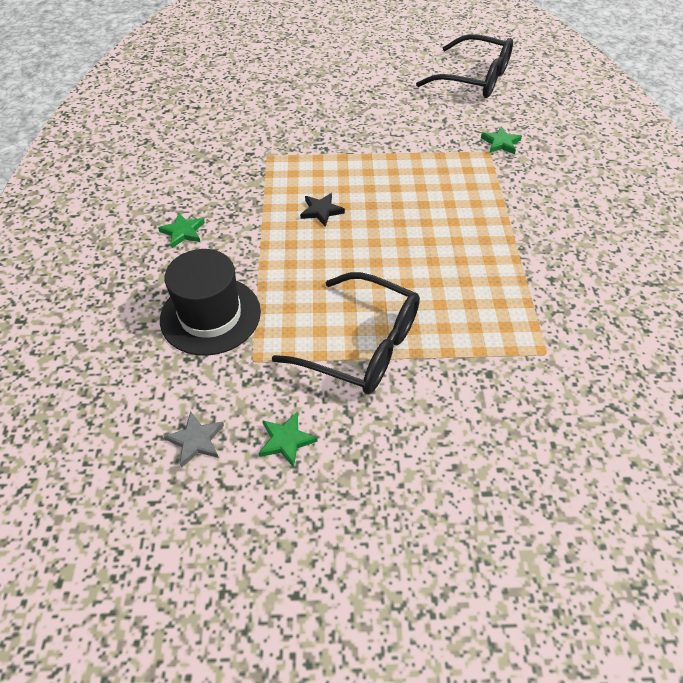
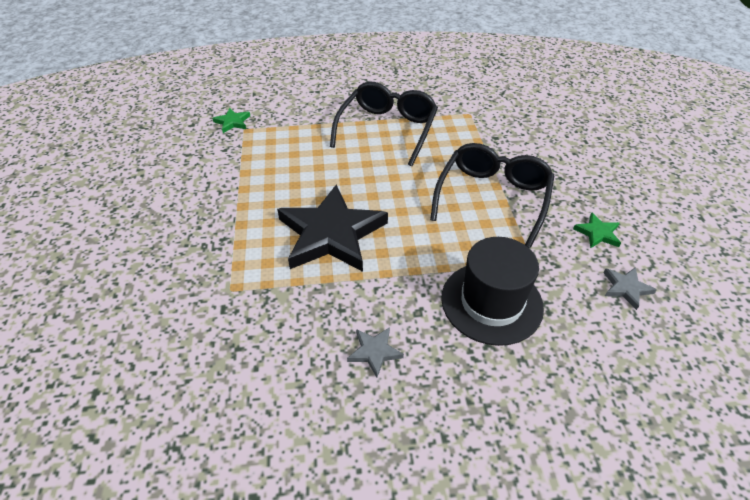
camera: 95 degrees left, 5 degrees down
(183, 232) = (374, 352): green star -> grey star
(321, 211) = (331, 234): black star -> black star, size x2.42
(474, 79) = (119, 134): black glasses -> black glasses (387, 129)

